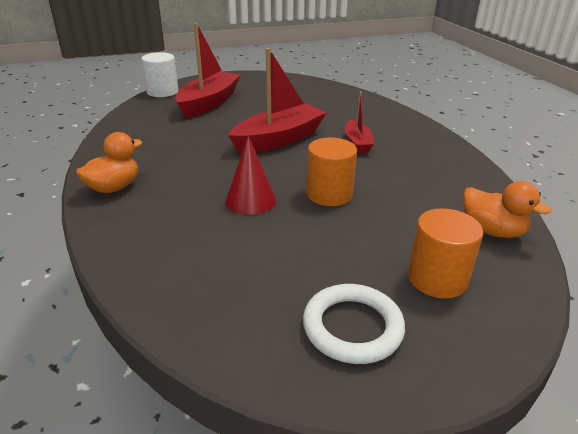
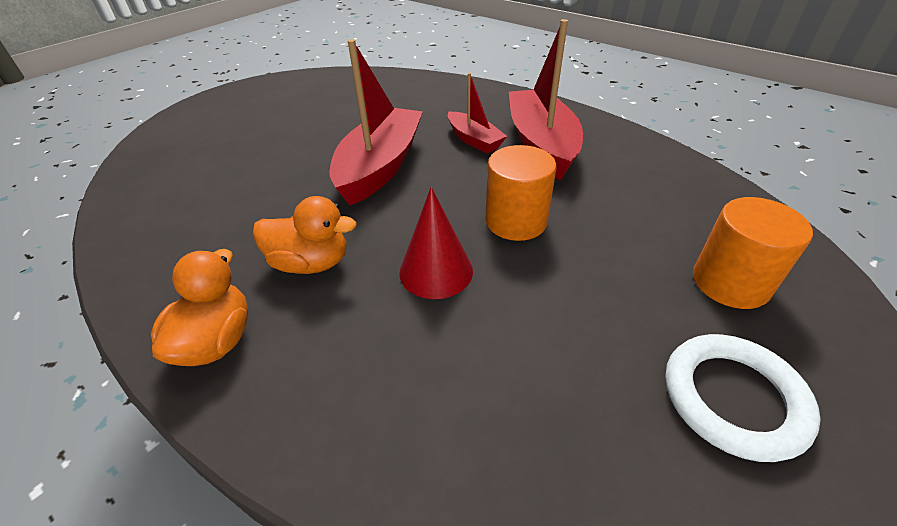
camera: 30 degrees left, 10 degrees up
(162, 92) = (143, 147): white cylinder -> none
(209, 103) = (232, 143): red boat -> red boat (541, 144)
(492, 231) = (707, 198): orange duck -> orange duck (311, 263)

